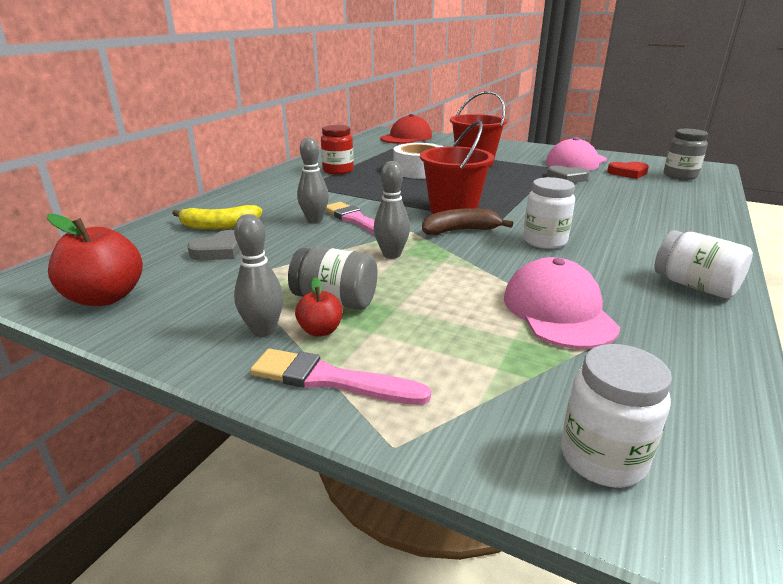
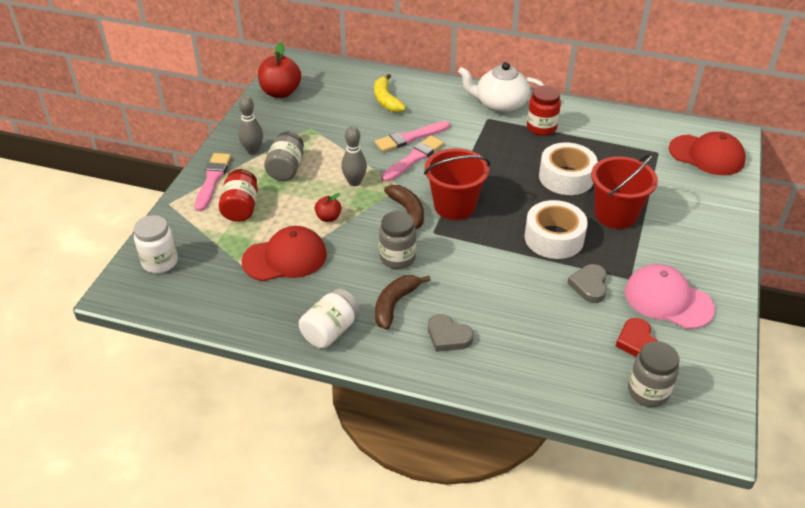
camera: 80 degrees right, 15 degrees up
(219, 251) = (345, 111): grey heart -> grey heart (448, 336)
(285, 180) = (500, 105): none -> white teapot
(314, 220) = (410, 138): grey bowling pin -> pink brush
(320, 330) = (254, 169): red apple -> red apple (328, 217)
(430, 347) = (241, 208): none -> red jar
(505, 182) = (554, 238): none -> white tape
(544, 241) = (397, 258): white jar -> grey jar
(558, 311) = (285, 258): pink cap -> red cap
(626, 248) = (395, 304): none -> brown banana

